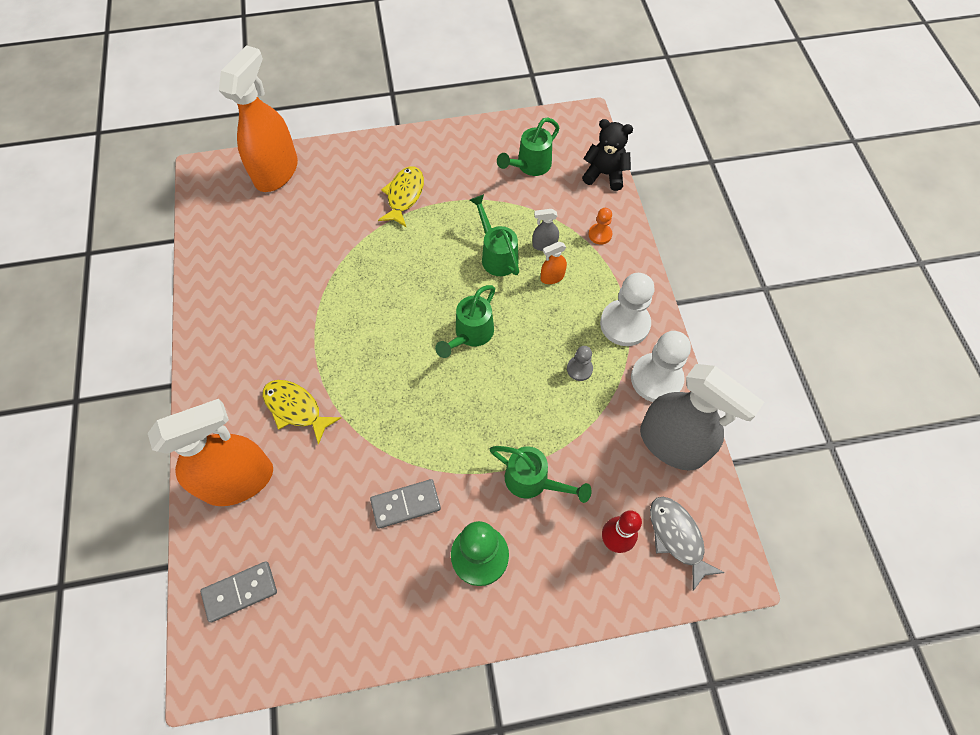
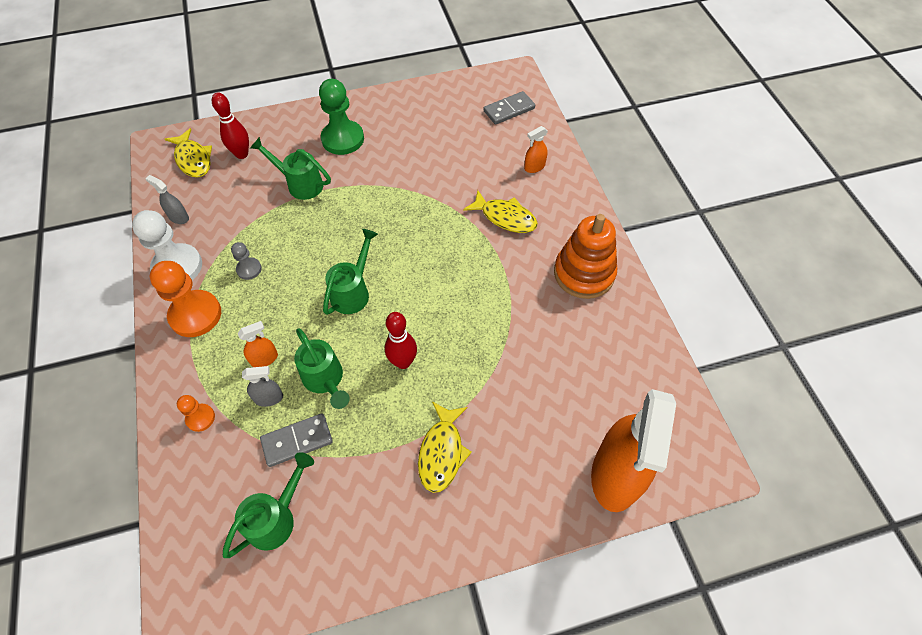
camera: 175 degrees right, 5 degrees down
(235, 334) = (584, 273): none -> orange stacking toy
(239, 480) = (534, 167): orange spray bottle -> orange spray bottle, size x0.40
(406, 504) = (400, 163): grey domino -> grey domino (297, 441)
(427, 264) = (403, 362): none -> red bowling pin
(605, 174) = (175, 513): black teddy bear -> none
(624, 324) = (195, 315): white pawn -> orange pawn
(672, 444) = (179, 217): grey spray bottle -> grey spray bottle, size x0.40
(677, 537) = (193, 159): grey fish -> yellow fish

